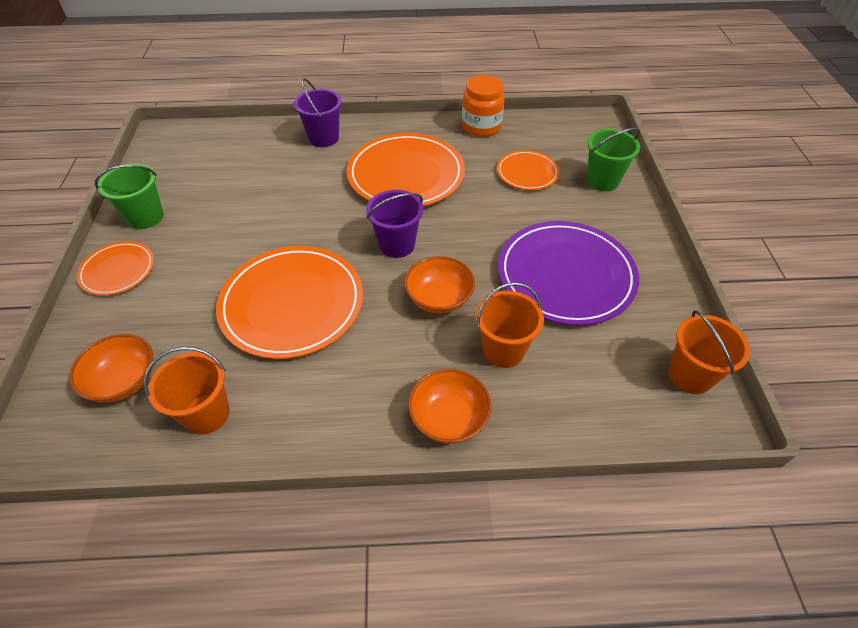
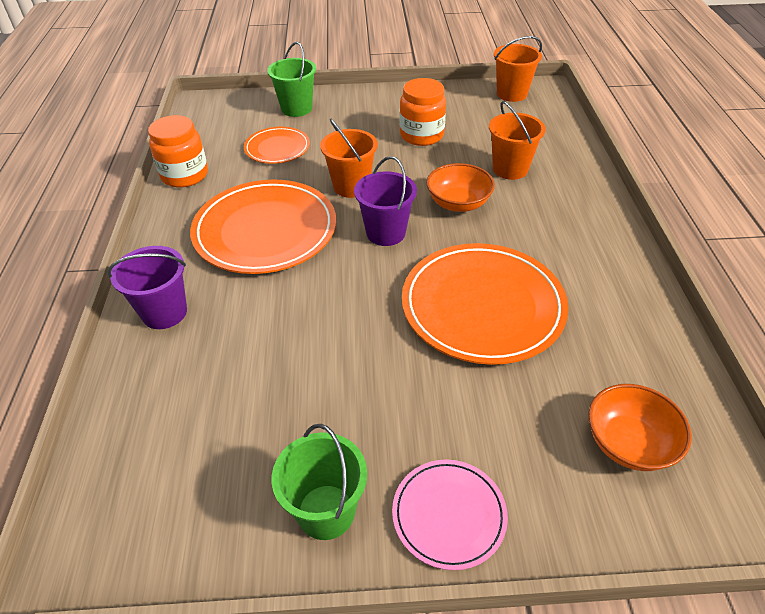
camera: 90 degrees left, 5 degrees down
(118, 270) = (449, 515): orange plate -> pink plate
(206, 414) = (640, 353): orange bucket -> orange bucket (351, 186)
(448, 418) = (585, 197): orange bowl -> none
(565, 275) = (421, 135): purple plate -> orange jar

